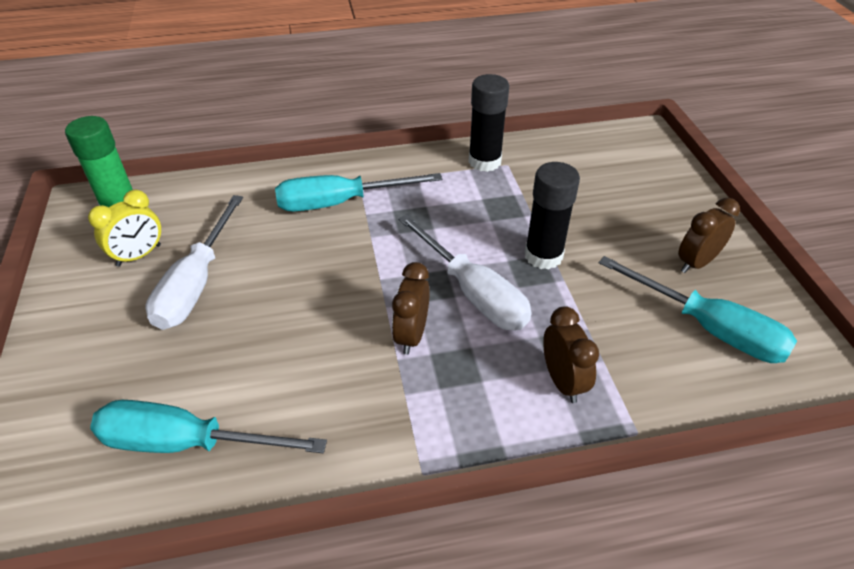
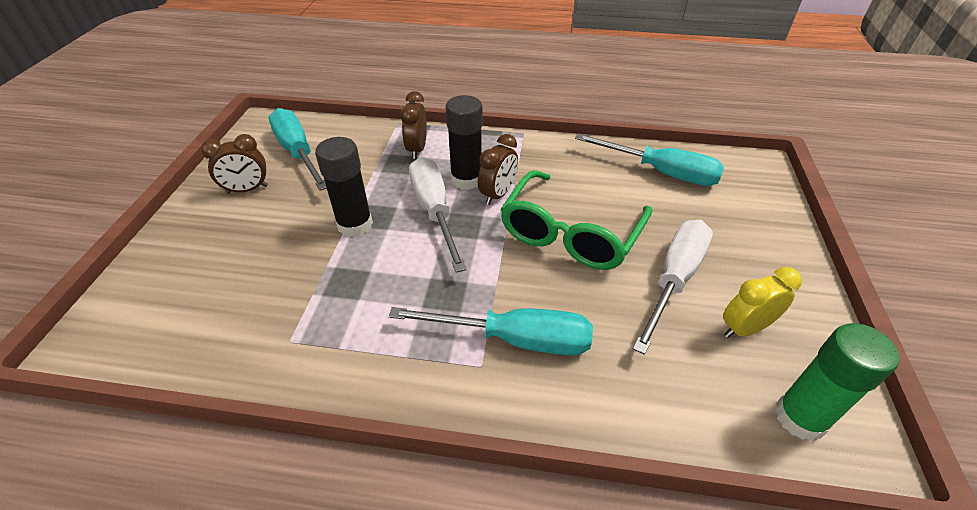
camera: 160 degrees left, 0 degrees up
(309, 307) = (571, 232): none -> green glasses
(484, 161) = (312, 354): black glue stick -> black glue stick (466, 179)

